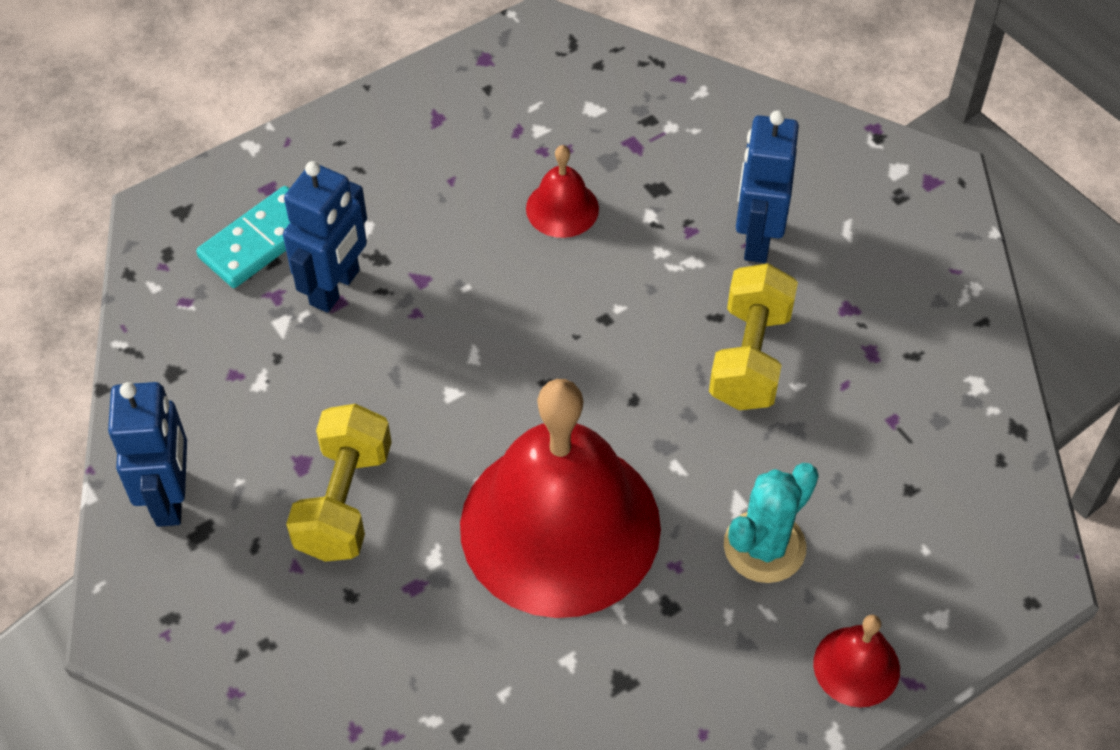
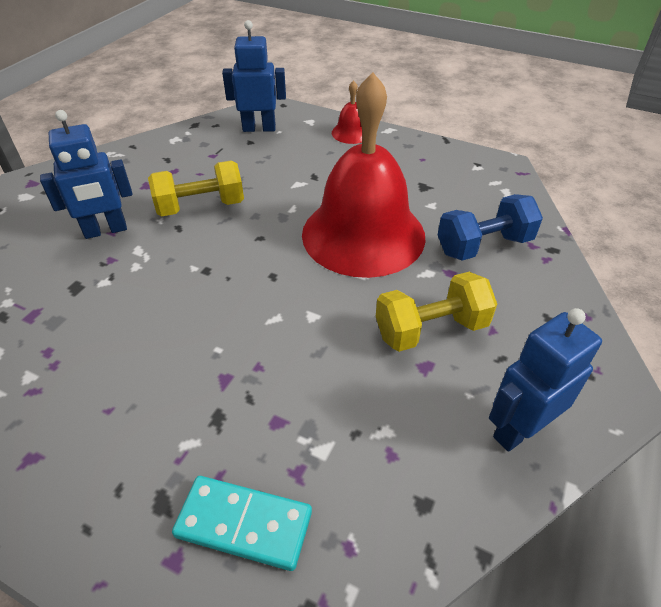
camera: 120 degrees left, 10 degrees down
(335, 288) = (264, 431): blue robot -> blue robot (259, 128)
(434, 666) = (484, 246): none -> blue dumbbell
(562, 208) = (114, 328): red bell -> none
(764, 547) = (315, 169): turquoise cactus -> none

